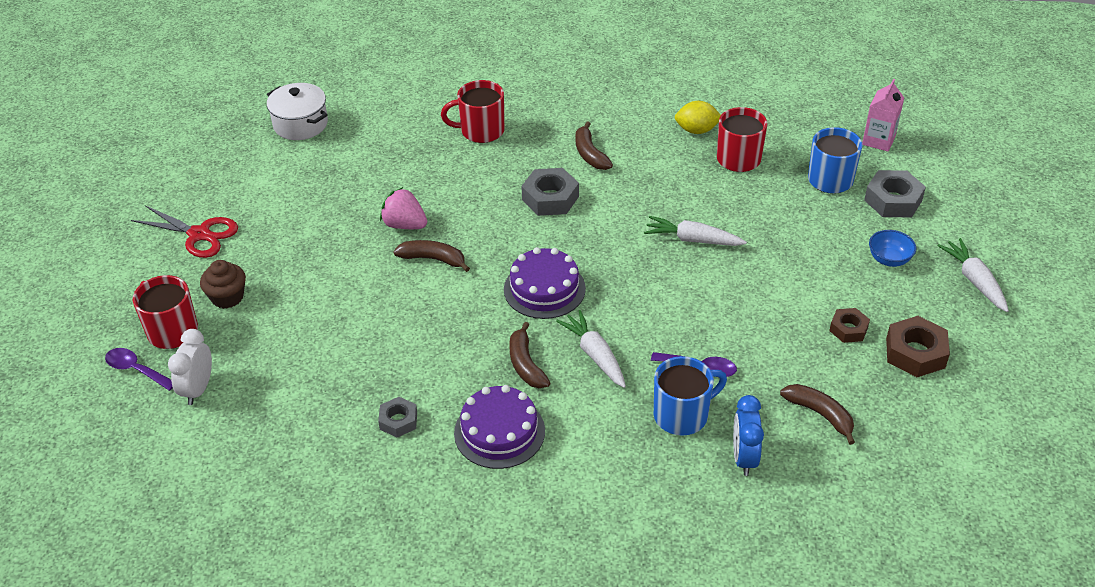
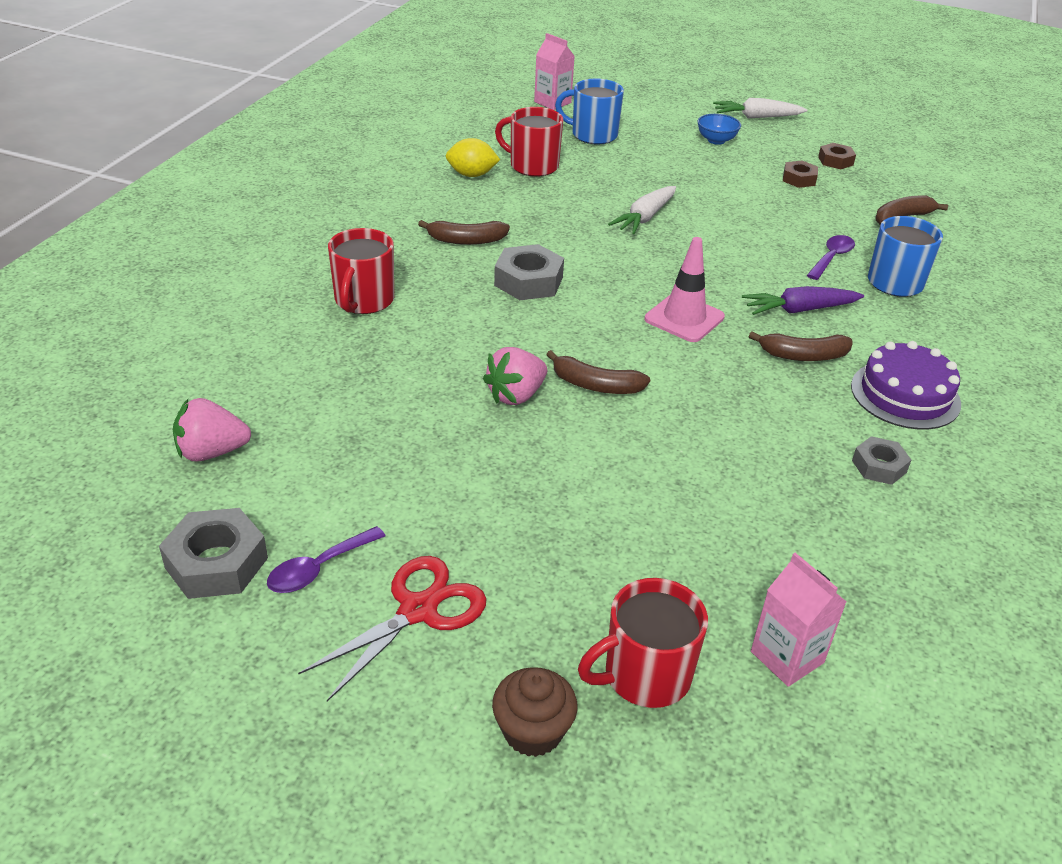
camera: 75 degrees left, 5 degrees down
(136, 370) = (726, 734): purple spoon -> purple spoon (319, 568)
(198, 389) = (787, 657): white clock -> pink carton
(227, 297) = (590, 595): brown cupcake -> brown cupcake (532, 731)
(300, 124) = (212, 452): white pot -> pink strawberry
(433, 259) = (595, 385): brown banana -> brown banana turned 105 degrees counterclockwise
(544, 289) = (684, 318): purple cake -> pink traffic cone
(595, 355) = (799, 310): white carrot -> purple carrot
(696, 130) = (472, 175): yellow lemon -> yellow lemon turned 75 degrees clockwise
(744, 458) = (952, 265): blue clock -> none
(893, 200) = (639, 118): grey nut -> grey nut (216, 563)
(915, 353) = (835, 161): brown nut -> brown nut, size x0.62

